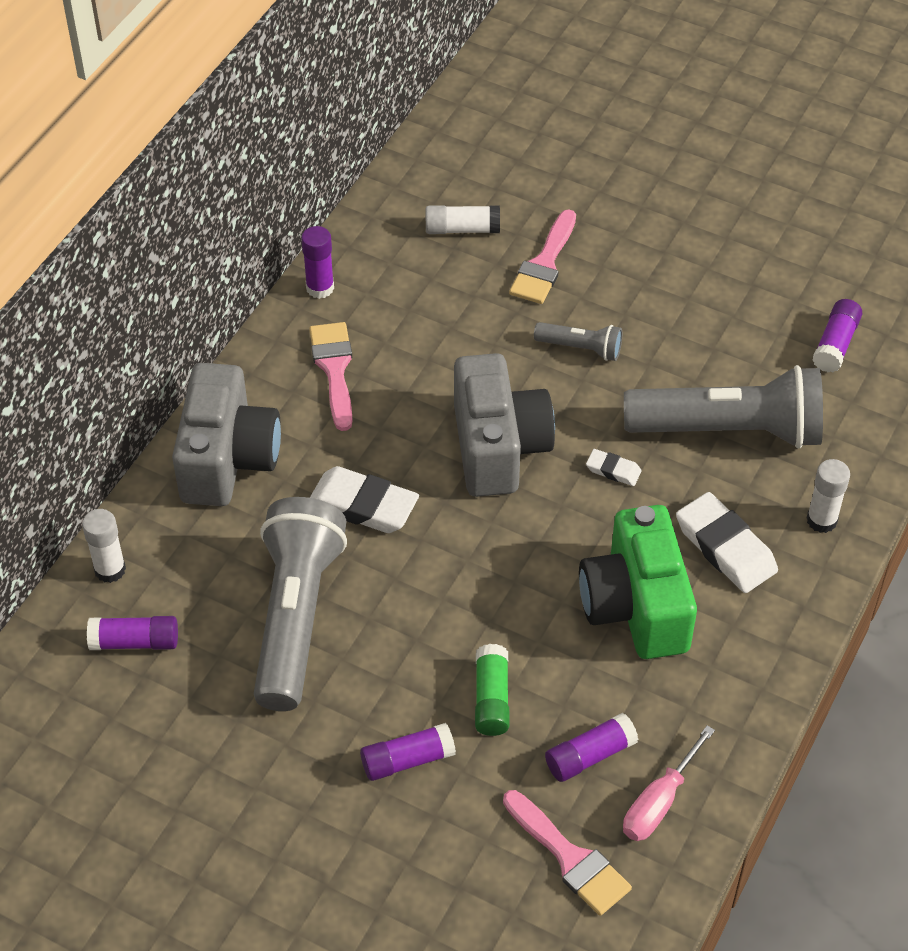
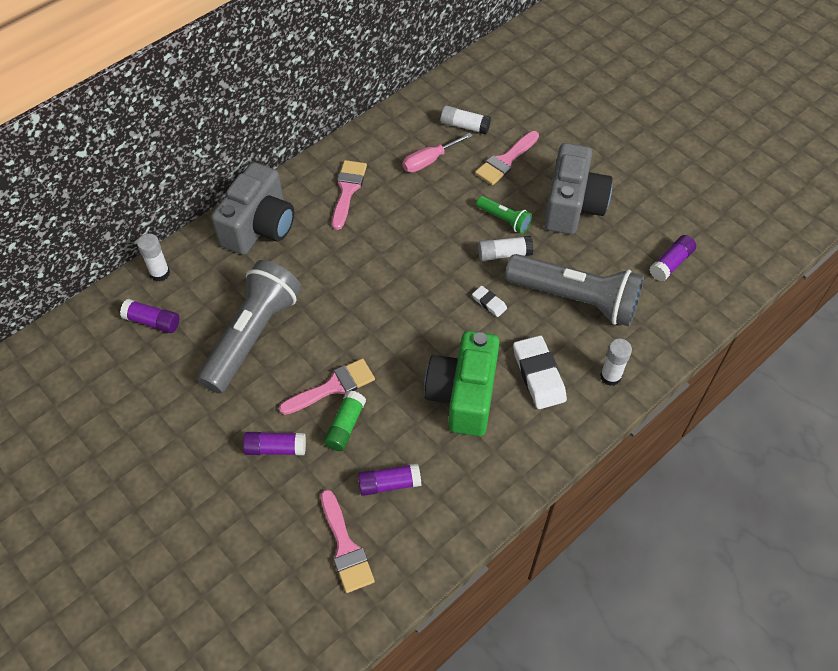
camera: 20 degrees right, 5 degrees up
(320, 288) = (362, 139): purple glue stick -> none
(363, 505) = (325, 279): white eraser -> none
(448, 651) = (333, 387): none -> pink brush
(498, 447) = (424, 267): grey camera -> grey camera (572, 206)
(581, 348) = (504, 220): grey flashlight -> green flashlight
(603, 396) = (504, 254): none -> white glue stick
(659, 802) = (419, 530): pink screwdriver -> pink screwdriver (429, 161)

